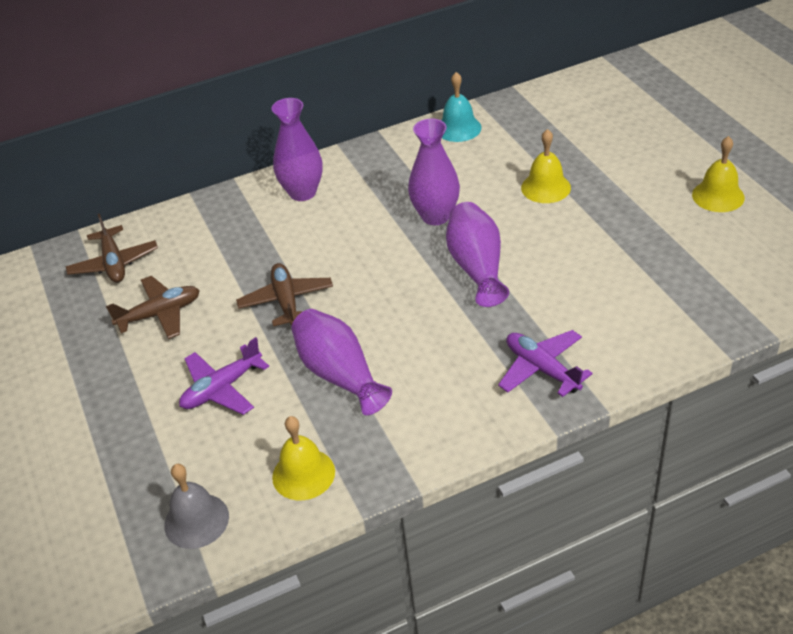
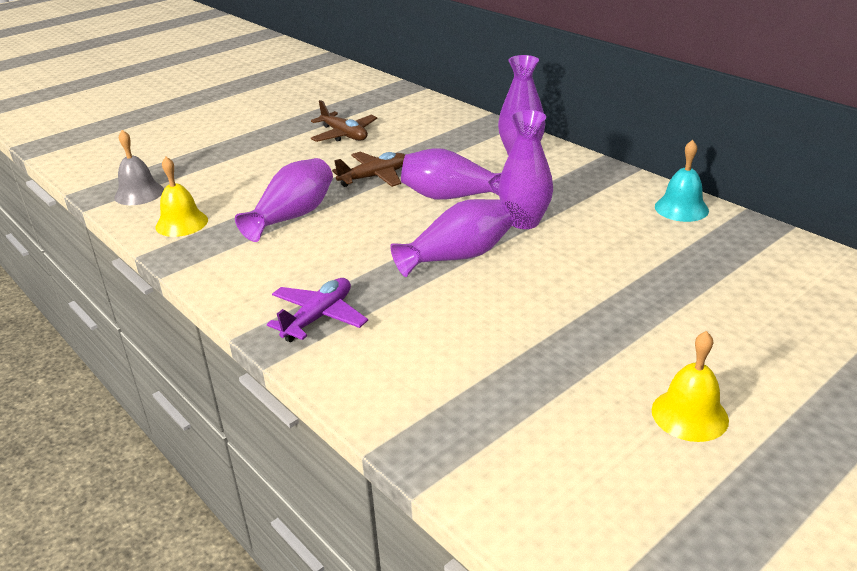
camera: 70 degrees right, 10 degrees down
(114, 263) = (394, 107): brown plane -> none
(222, 388) = (269, 174): purple plane -> none
(363, 253) = (451, 196): none -> purple vase
(545, 187) = (614, 277): yellow bell -> none

